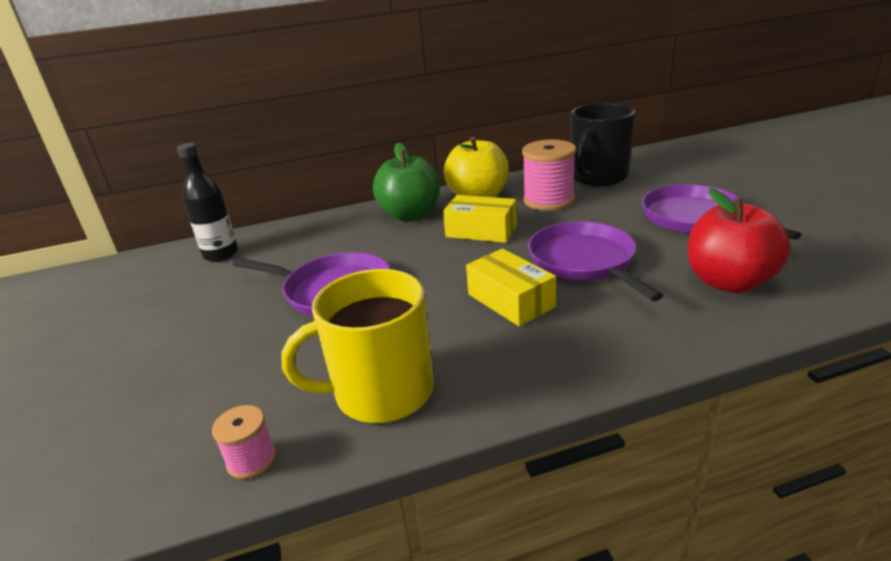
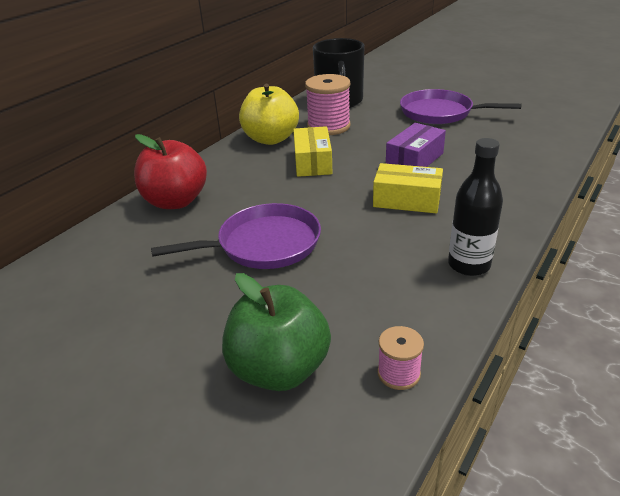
camera: 40 degrees left, 5 degrees up
(221, 254) = (91, 259): black bottle -> black bottle (469, 265)
(381, 392) = (415, 289): yellow mug -> none
(410, 215) = (234, 168): green apple -> green apple (279, 369)
(481, 231) = (313, 162): yellow box -> yellow box turned 75 degrees counterclockwise
(584, 261) = (414, 160): purple pan -> purple box
(728, 282) = (509, 145): red apple -> red apple (175, 201)

